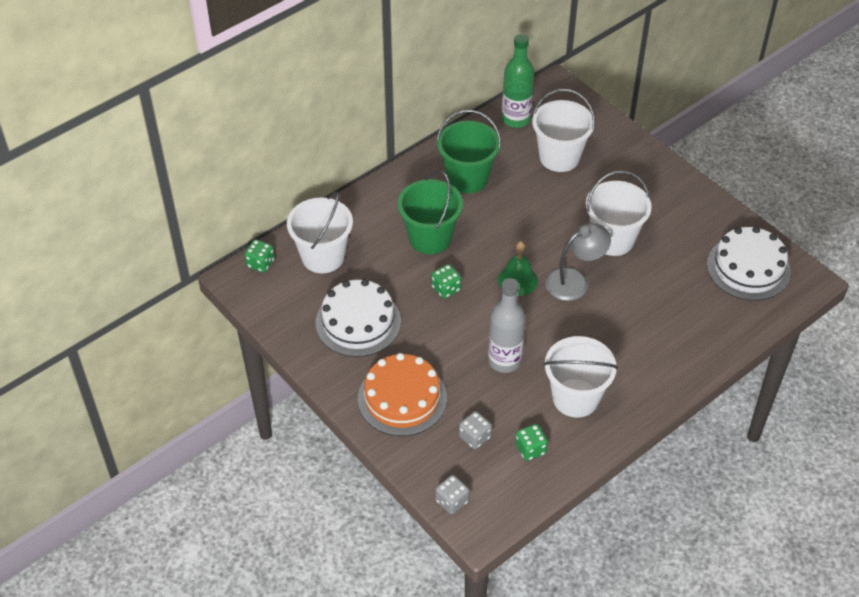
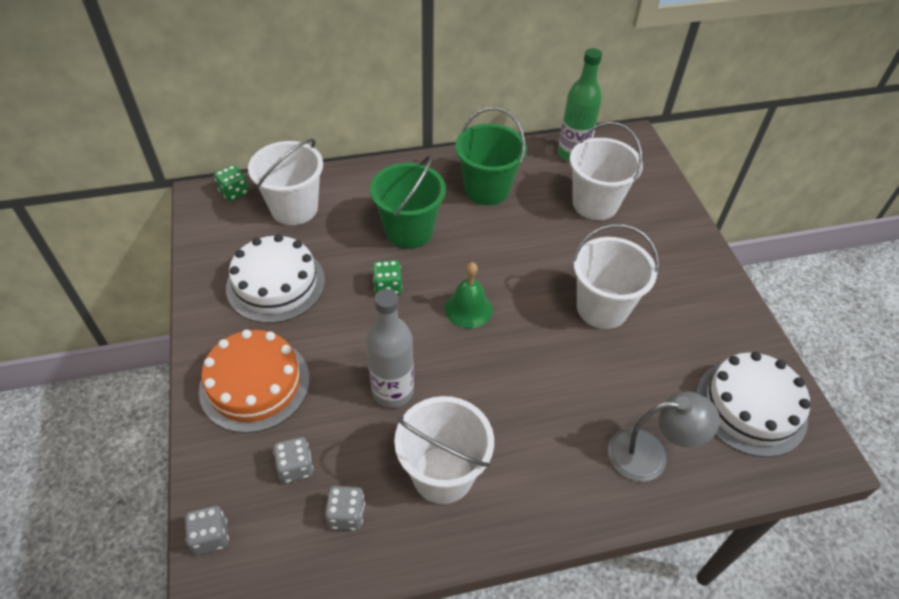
camera: 25 degrees right, 0 degrees up
(530, 449) = (347, 515): green dice -> grey dice
(575, 281) = (531, 335): grey lamp -> grey lamp (650, 454)

